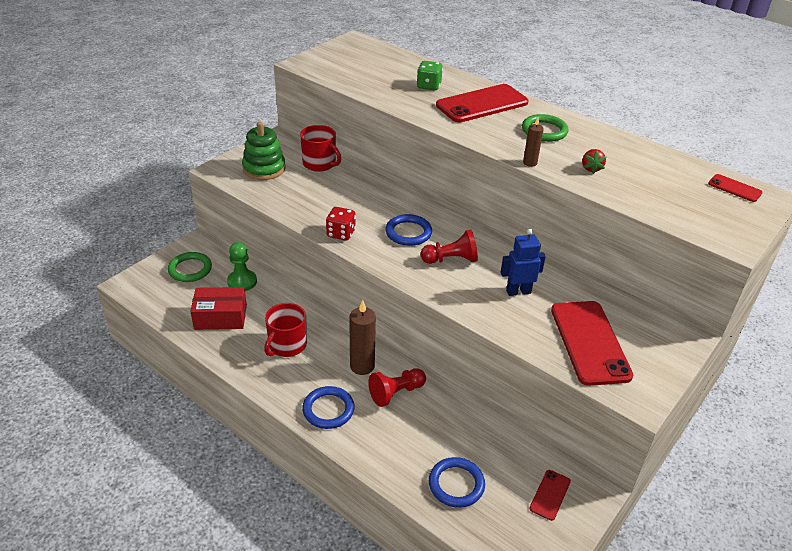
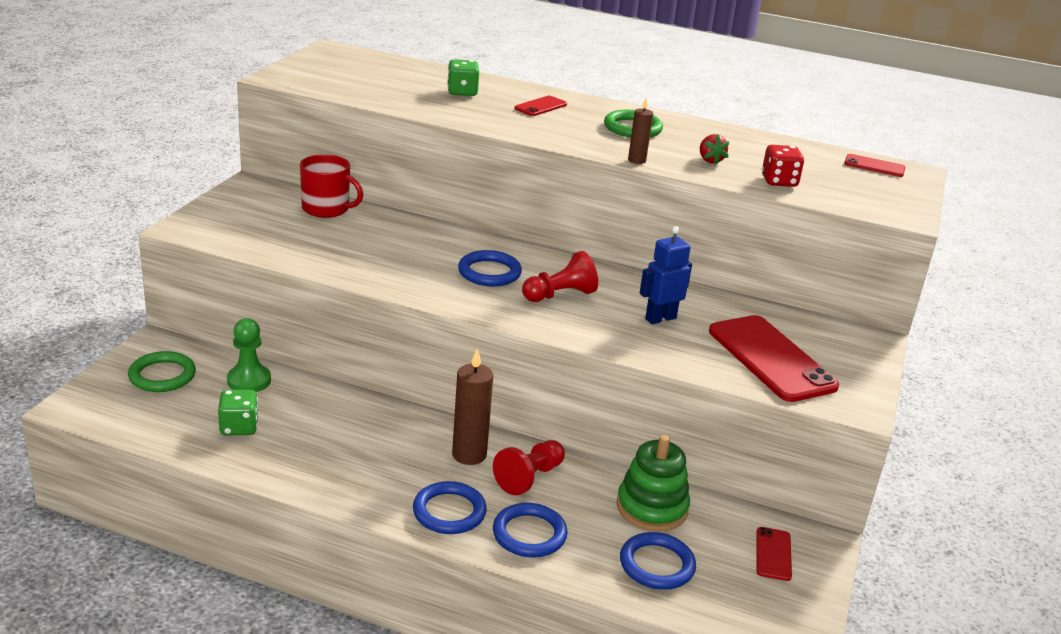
camera: 20 degrees left, 10 degrees down
(220, 317) = (239, 427): red box -> green dice
(264, 169) = (250, 221): green stacking toy -> green stacking toy (652, 508)
(287, 345) = (353, 446): red mug -> none
(341, 233) = (401, 283): red dice -> red dice (779, 181)
(375, 439) = (529, 534): none -> blue ring
(482, 104) = (540, 106): red phone -> red phone, size x0.47

